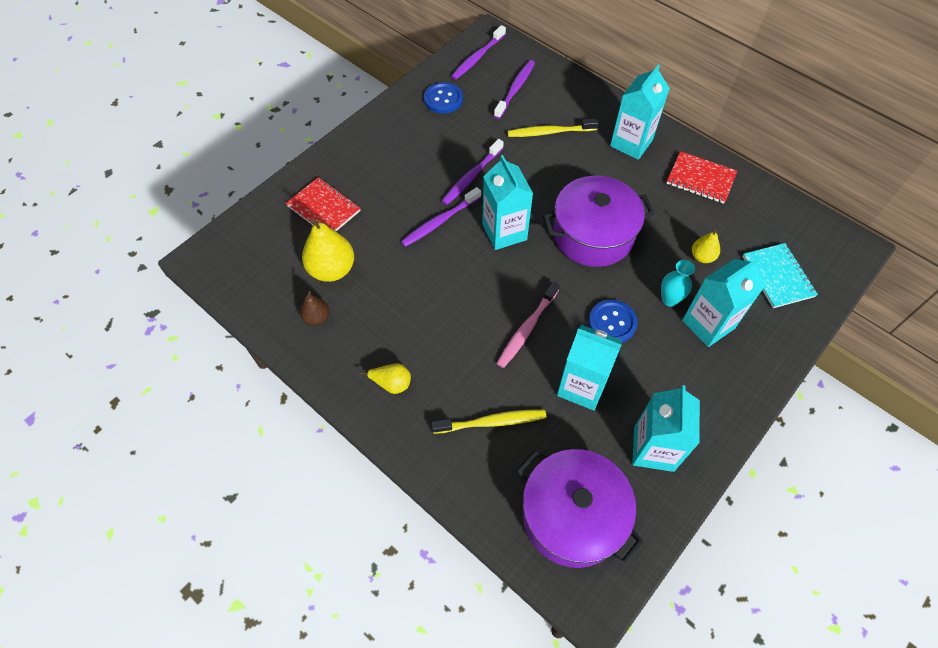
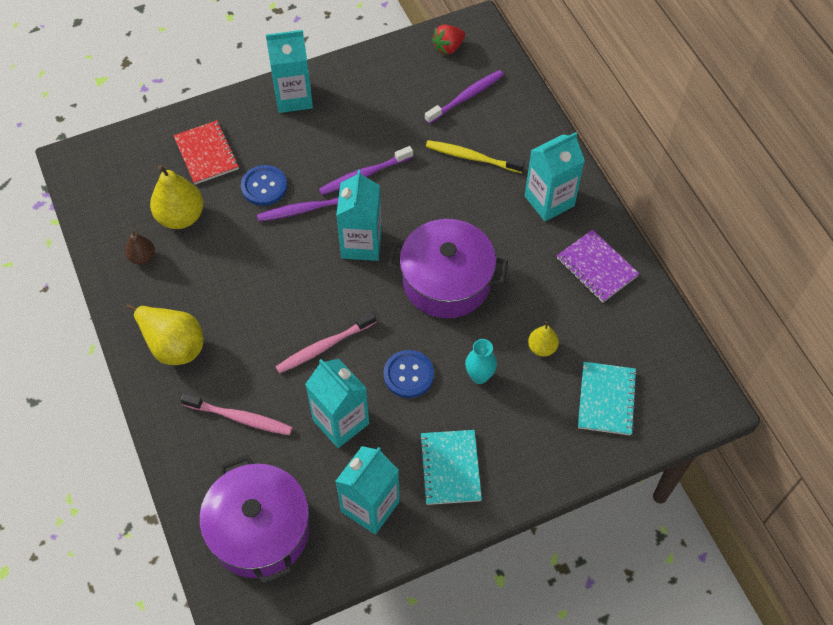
camera: 25 degrees right, 0 degrees up
(391, 383) = (173, 345): yellow pear -> yellow pear, size x1.82
(443, 99) = (386, 82): blue button -> blue button (264, 186)
(477, 57) = (448, 48): purple toothbrush -> red strawberry
(492, 422) = (240, 418): yellow toothbrush -> pink toothbrush
(697, 385) = (450, 468): none -> turquoise notebook
(700, 179) = (596, 267): red notebook -> purple notebook
(708, 324) = (501, 416): turquoise carton -> turquoise carton (293, 97)

